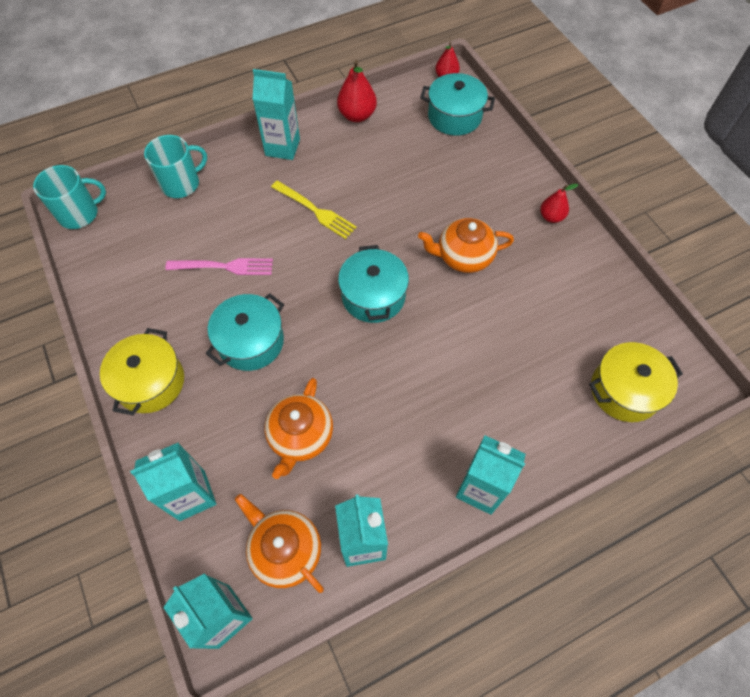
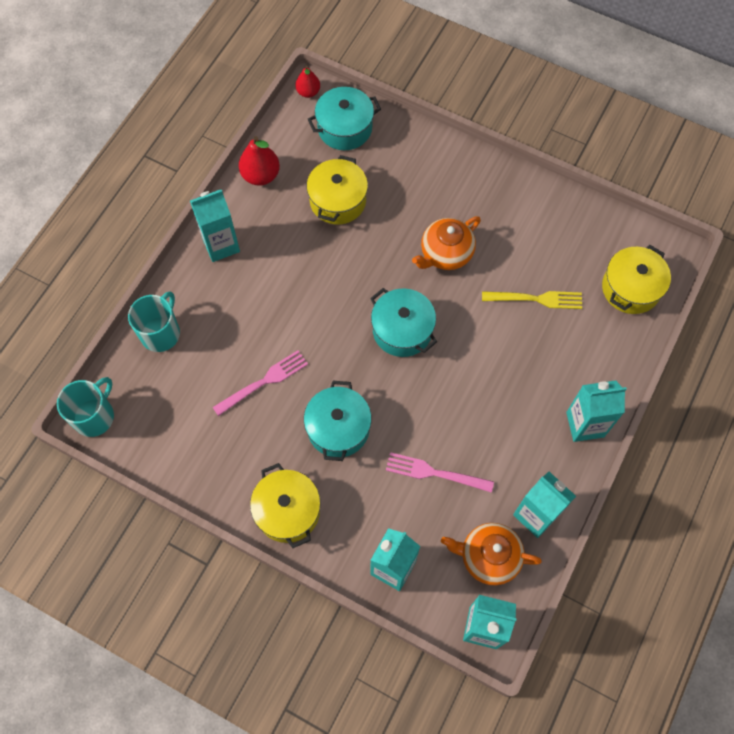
camera: 35 degrees left, 5 degrees up
(300, 436) = (435, 473): orange teapot -> pink fork
(315, 211) = (297, 286): yellow fork -> yellow fork (536, 299)
(403, 166) = (338, 201): none -> yellow pot
(551, 217) = (487, 177): red pear -> none

